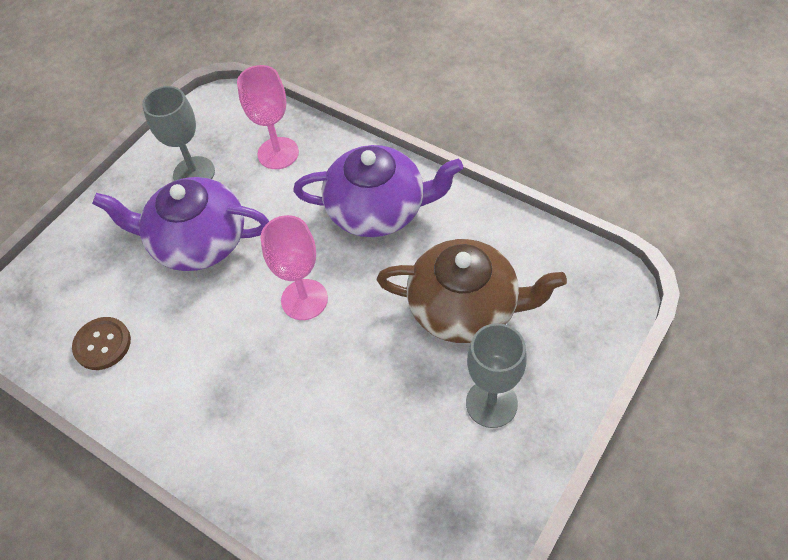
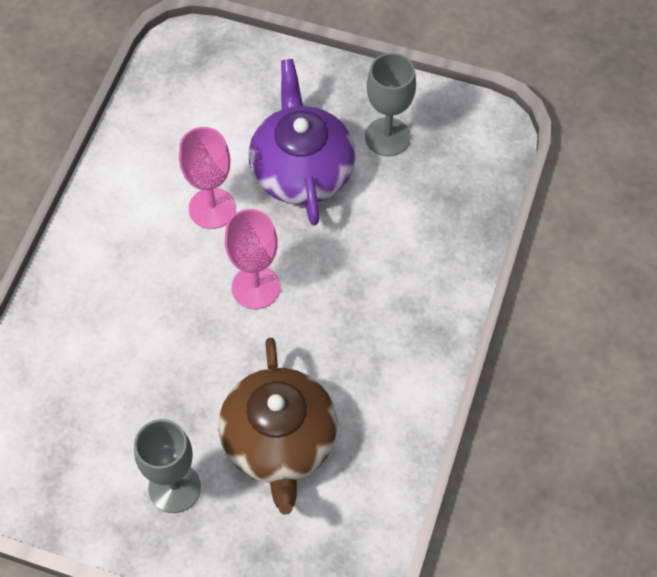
camera: 70 degrees right, 5 degrees up
(102, 344) = (170, 132): brown button -> none
(278, 153) = (436, 207): pink goblet -> pink goblet (212, 208)
(378, 210) = (385, 327): purple teapot -> none

